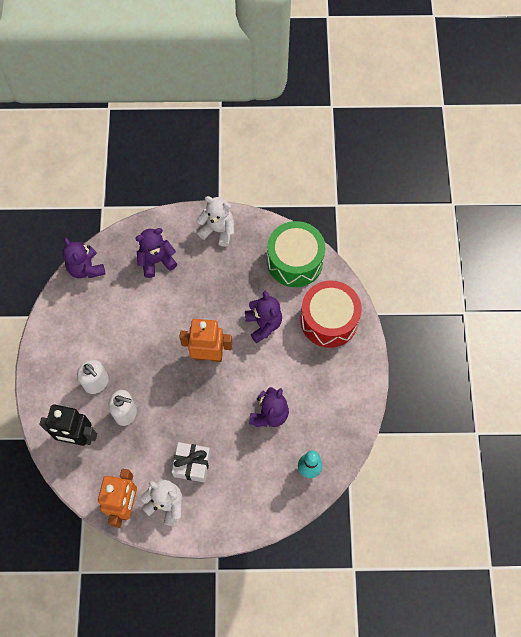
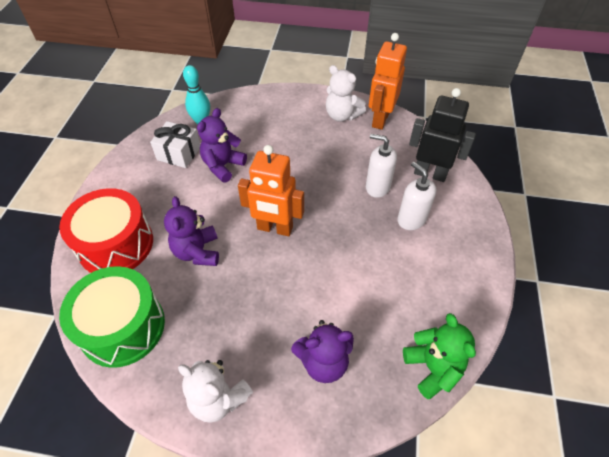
camera: 170 degrees left, 15 degrees down
(86, 268) = (432, 368): purple teddy bear -> green teddy bear
(192, 464) = (312, 138): white gift -> white gift (179, 153)

